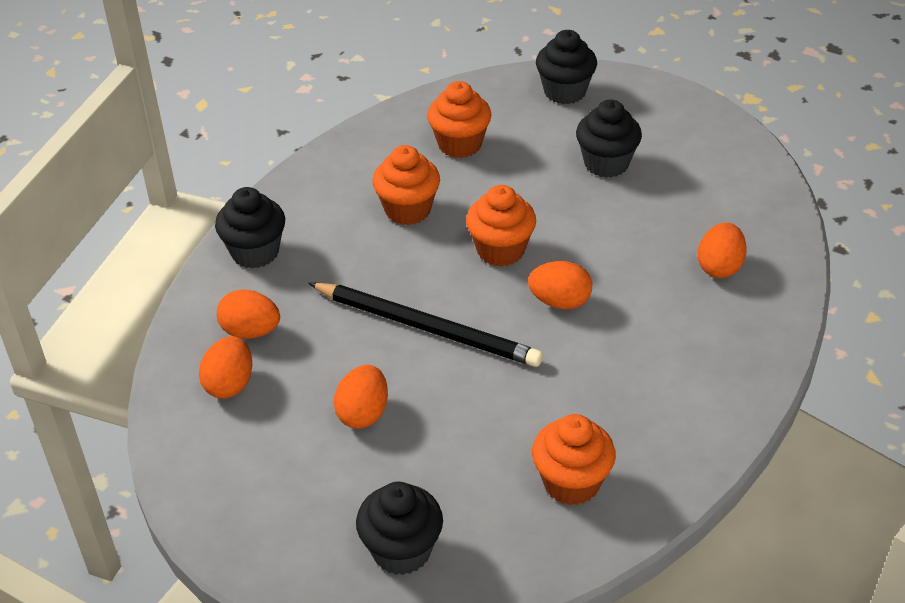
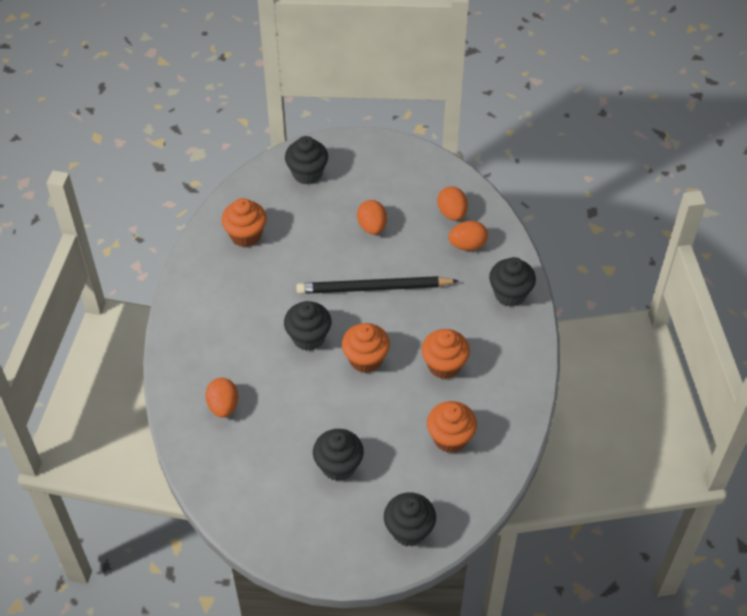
camera: 150 degrees right, 10 degrees up
(560, 302) = (308, 337): orange egg -> black cupcake

